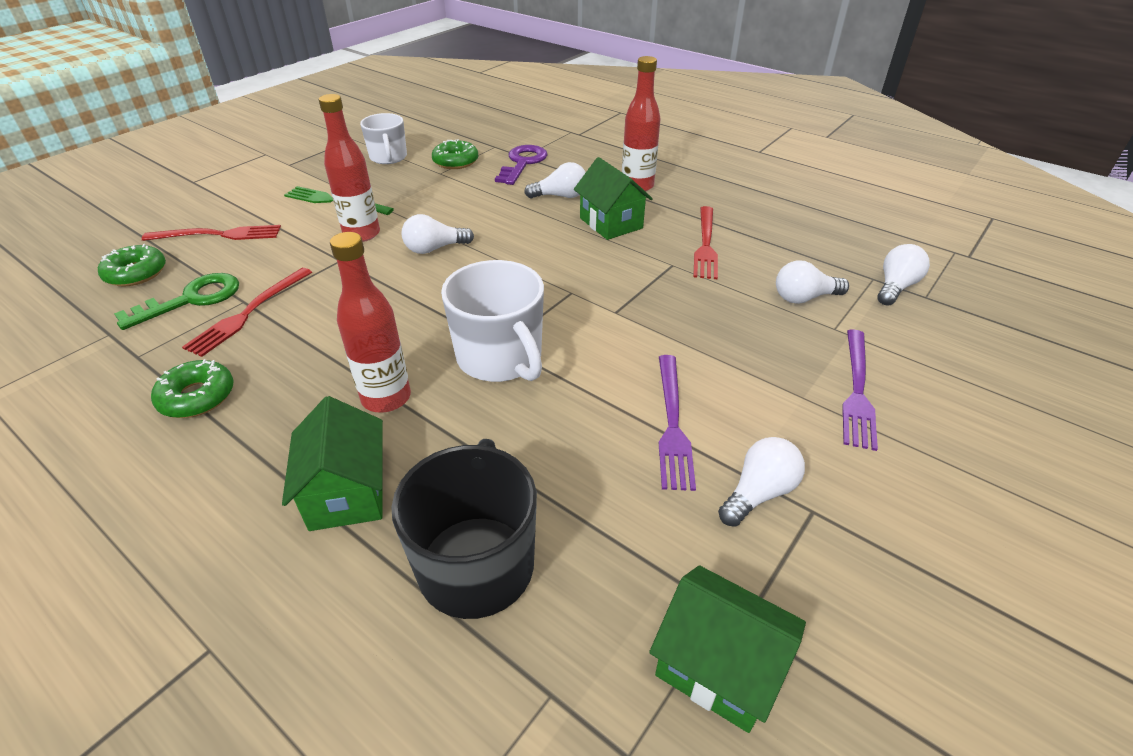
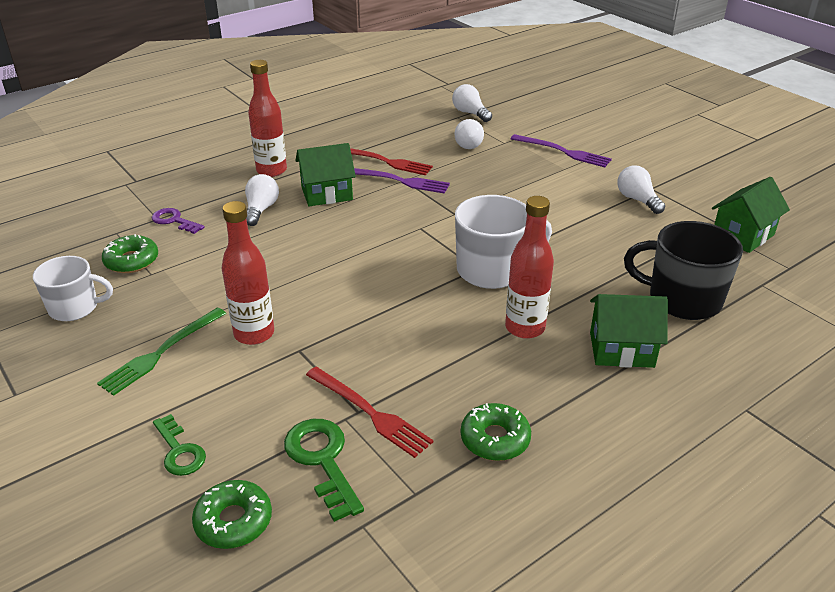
camera: 75 degrees left, 5 degrees down
(218, 235) = (179, 451): red fork -> green key
(434, 249) = (313, 289): white light bulb -> none
(522, 163) = (174, 221): purple key -> purple key, size x0.66
(672, 424) = (578, 214): purple fork -> purple fork (399, 181)

